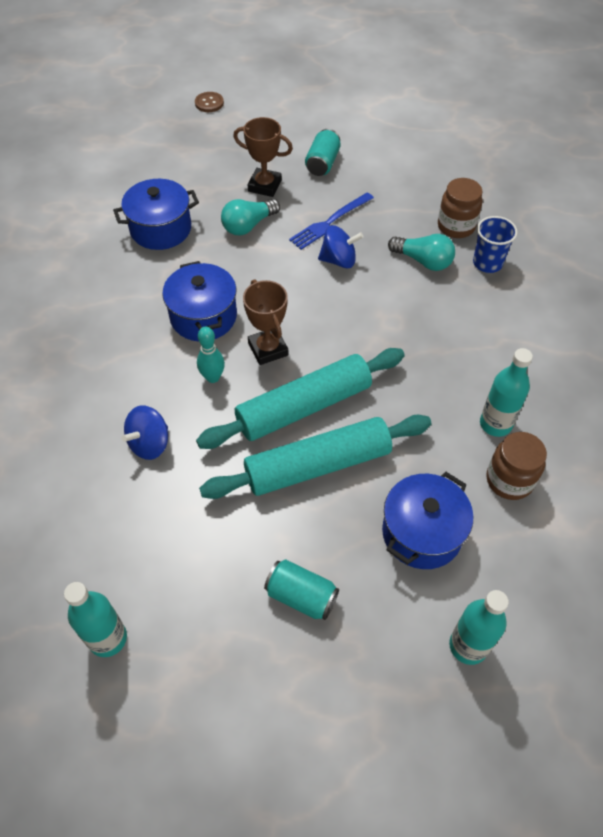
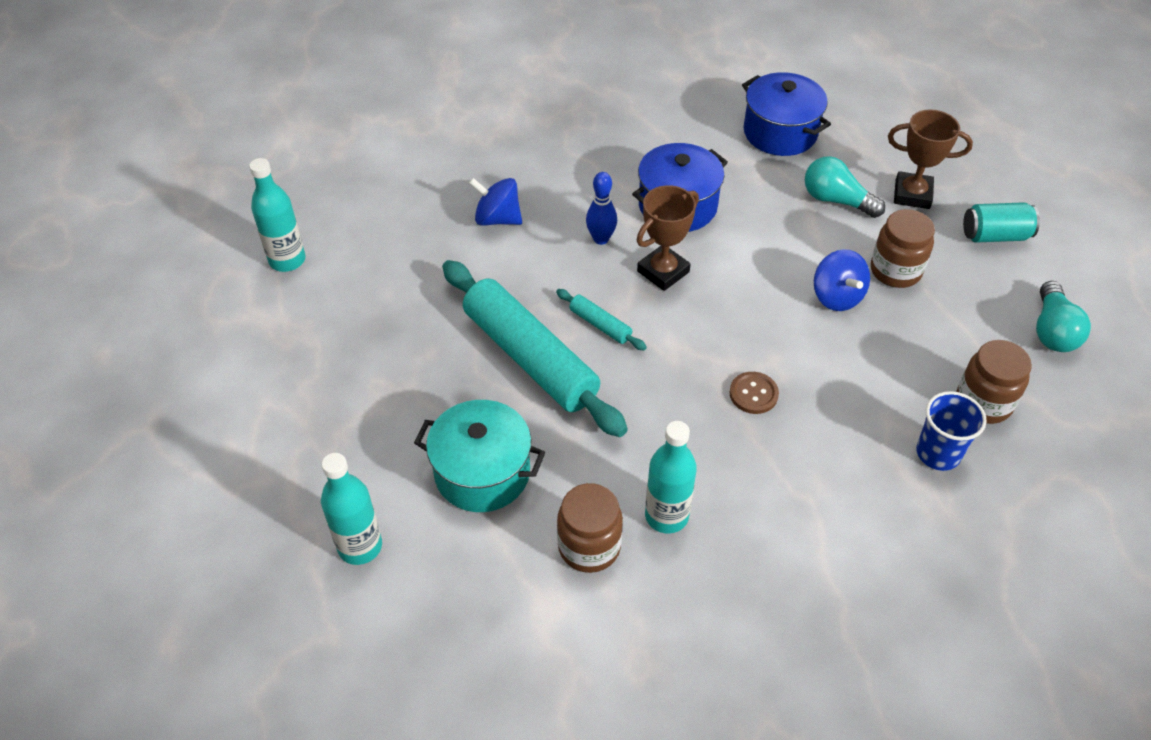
camera: 70 degrees right, 5 degrees down
(209, 103) = (1015, 103): brown button -> brown button (753, 394)
(213, 377) = (601, 239): turquoise bowling pin -> blue bowling pin
(264, 186) = (912, 194): brown trophy -> brown trophy turned 75 degrees counterclockwise
(301, 596) = (372, 386): turquoise can -> none
(304, 407) = (600, 325): turquoise rolling pin -> turquoise rolling pin, size x0.42
(330, 222) = (895, 271): blue fork -> brown jar
(422, 533) = (482, 473): blue pot -> turquoise pot
(423, 261) = (893, 381): turquoise light bulb -> turquoise light bulb (1052, 331)

